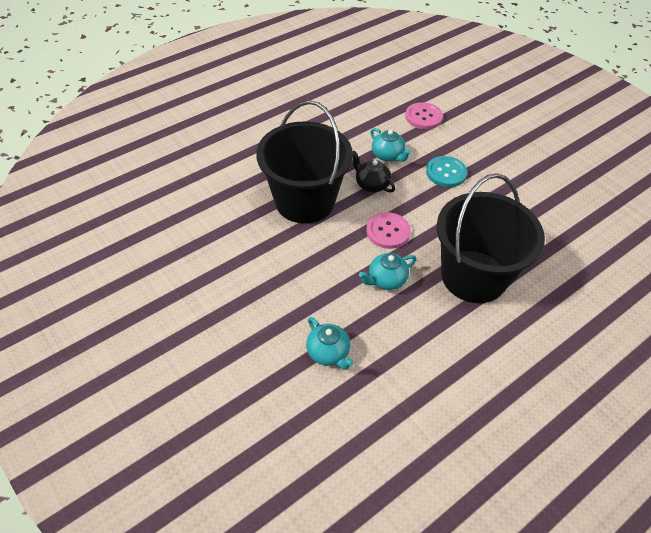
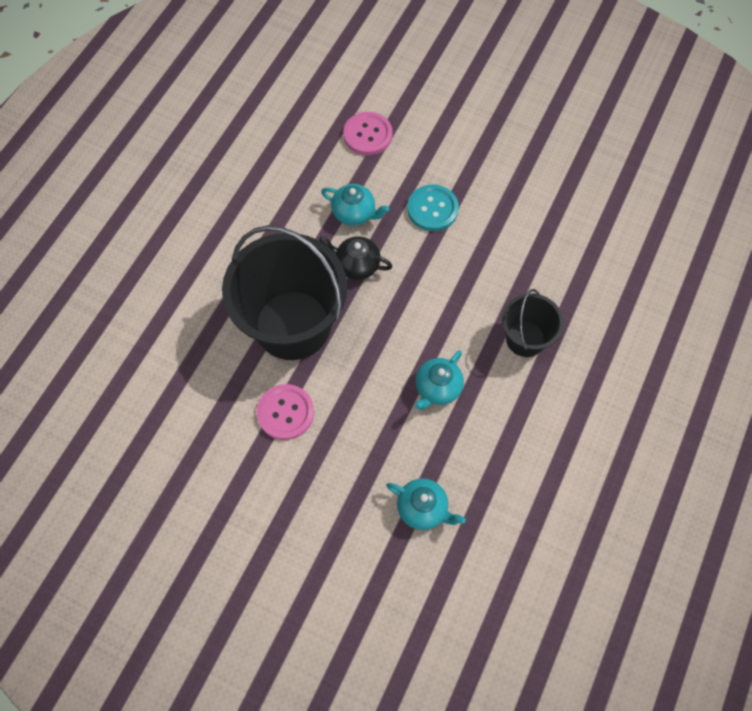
camera: 25 degrees left, 15 degrees up
(388, 231) = (408, 323): pink button -> pink button (285, 412)
(473, 276) = (525, 339): black bucket -> black bucket, size x0.51

